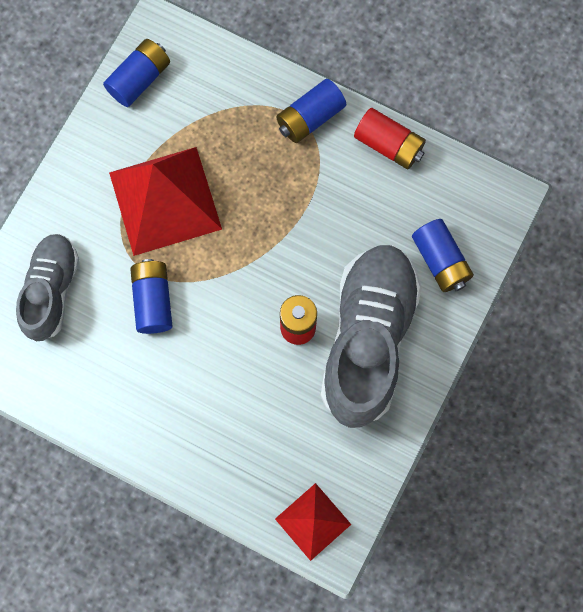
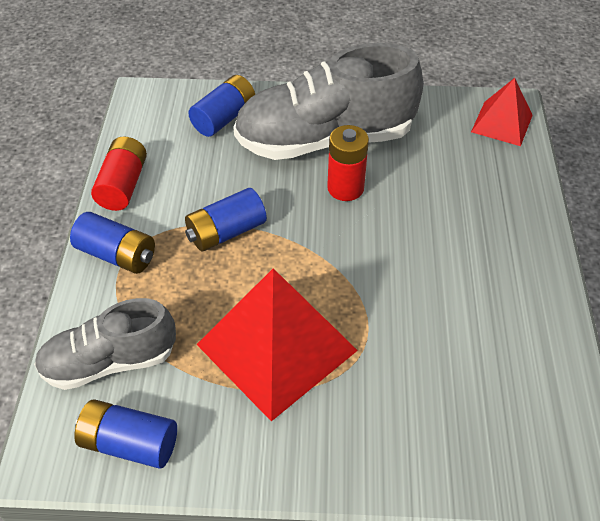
camera: 115 degrees left, 25 degrees down
(52, 290) = (448, 415): grey shoe -> grey shoe (110, 361)
(153, 300) = (394, 310): blue battery -> blue battery (226, 232)

